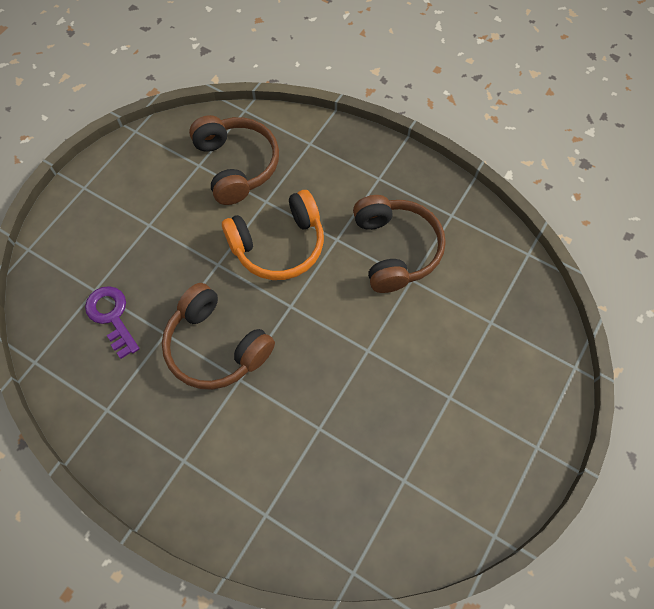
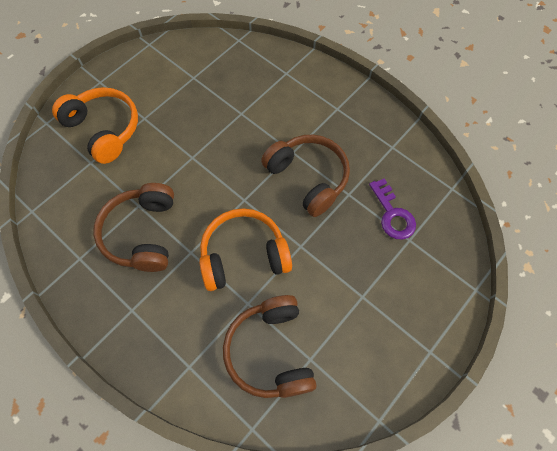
camera: 170 degrees left, 0 degrees up
(495, 370) = (104, 129): none -> orange headphones

